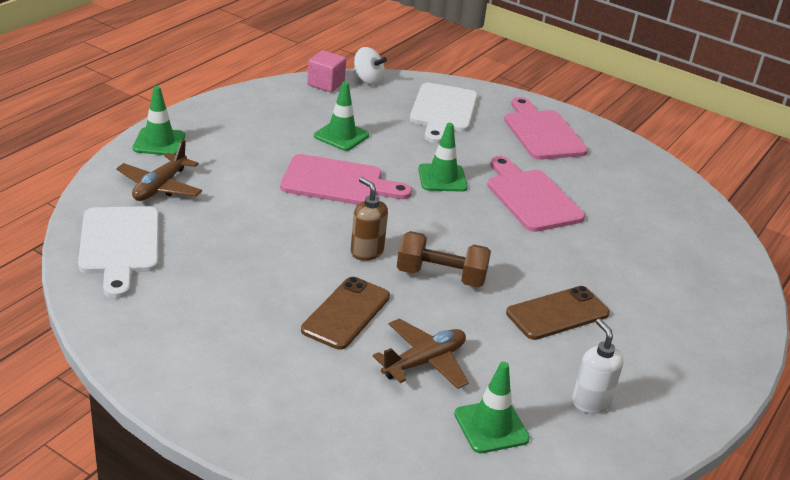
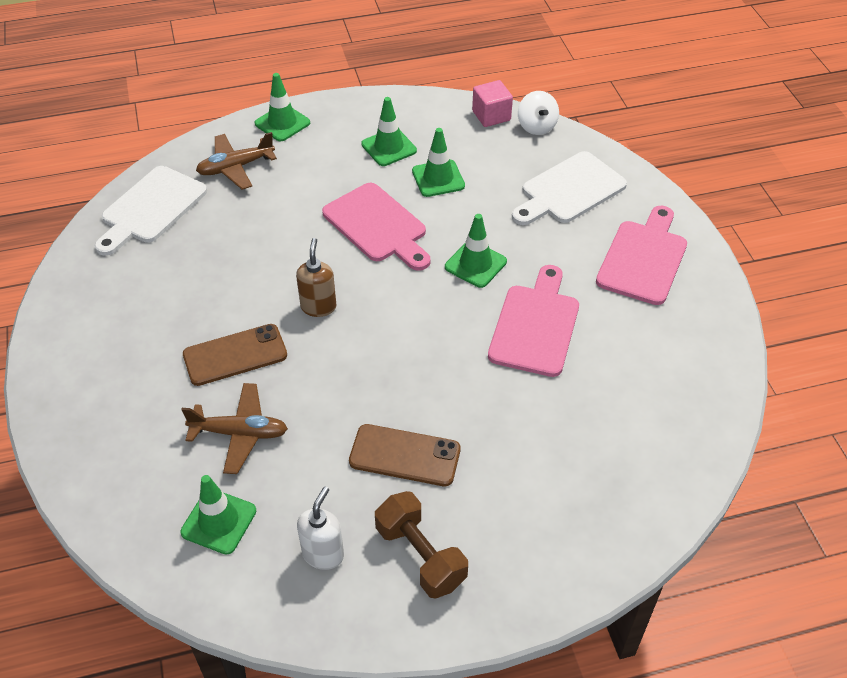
camera: 45 degrees right, 15 degrees up
(275, 129) = (389, 147): none -> green traffic cone
(441, 276) = (350, 363): brown dumbbell -> brown dumbbell (420, 556)

